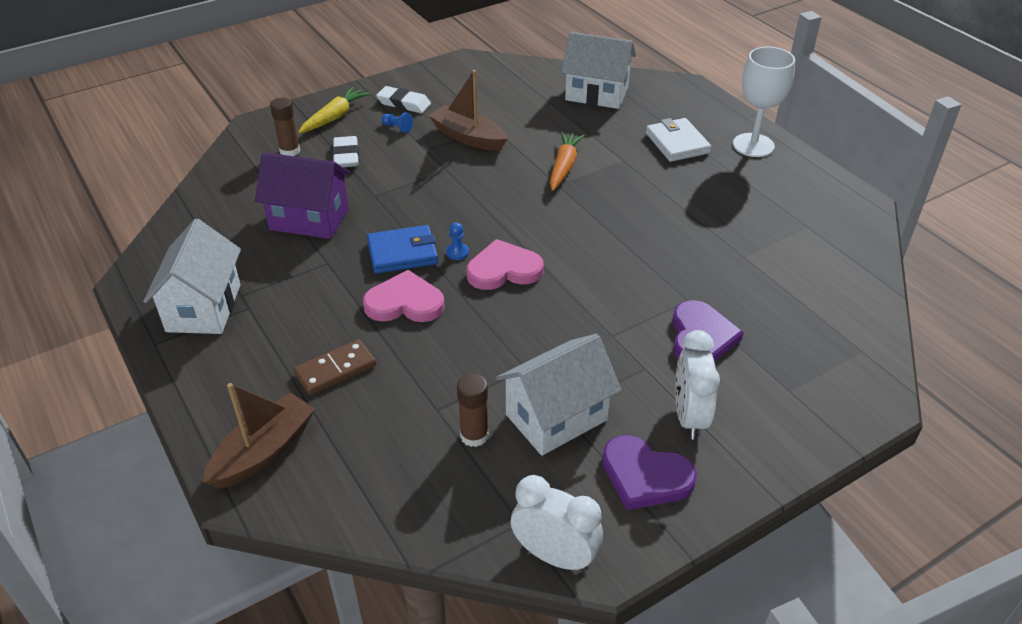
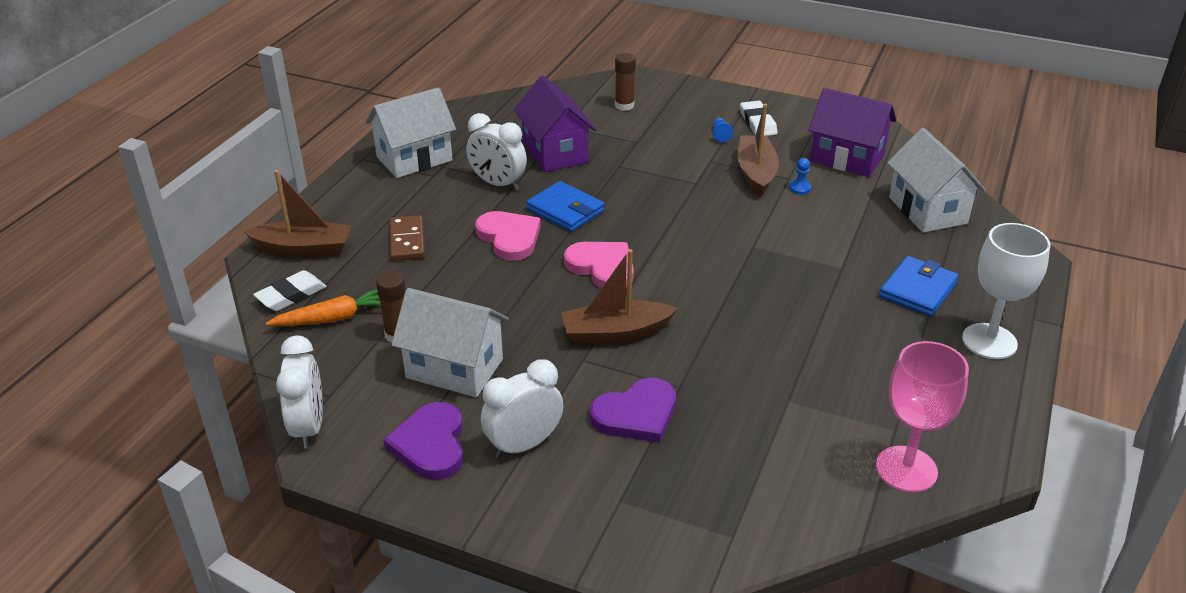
camera: 55 degrees right, 5 degrees down
(315, 273) = (498, 184): none -> white clock
(334, 117) = (693, 102): yellow carrot -> none
(335, 370) = (407, 241): brown domino -> brown domino turned 60 degrees clockwise
(346, 156) = (651, 130): white eraser -> white eraser (291, 295)
(457, 252) = (596, 235): blue pawn -> blue pawn (800, 188)
(499, 91) = (847, 158): none -> purple house
(564, 167) = (783, 239): orange carrot -> orange carrot (333, 318)
(595, 302) = (615, 333): none -> brown boat
(677, 143) = (918, 290): white wallet -> blue wallet
(848, 242) = (906, 469): none -> pink goblet

